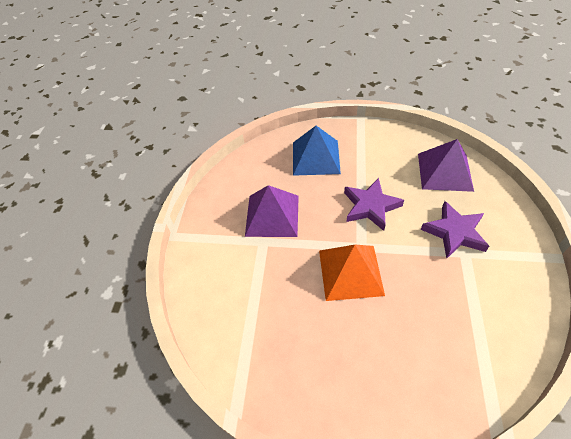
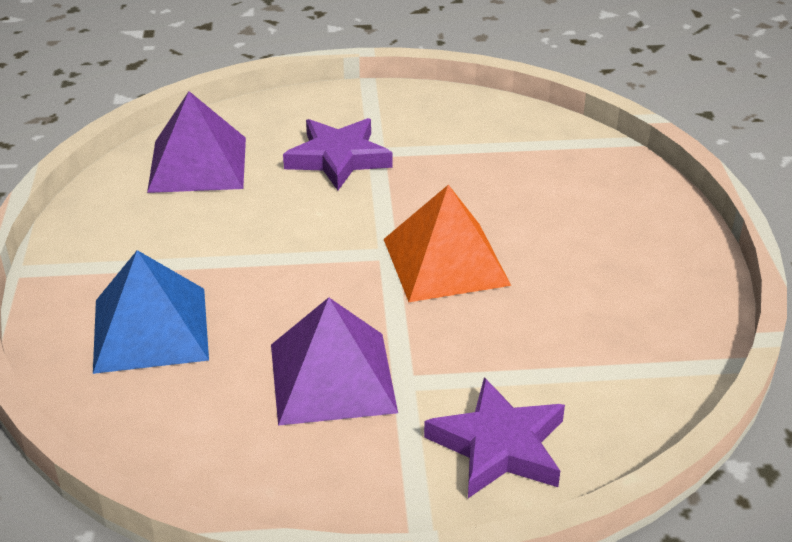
camera: 105 degrees left, 15 degrees down
(370, 206) = (292, 245): purple star -> purple star (499, 446)

